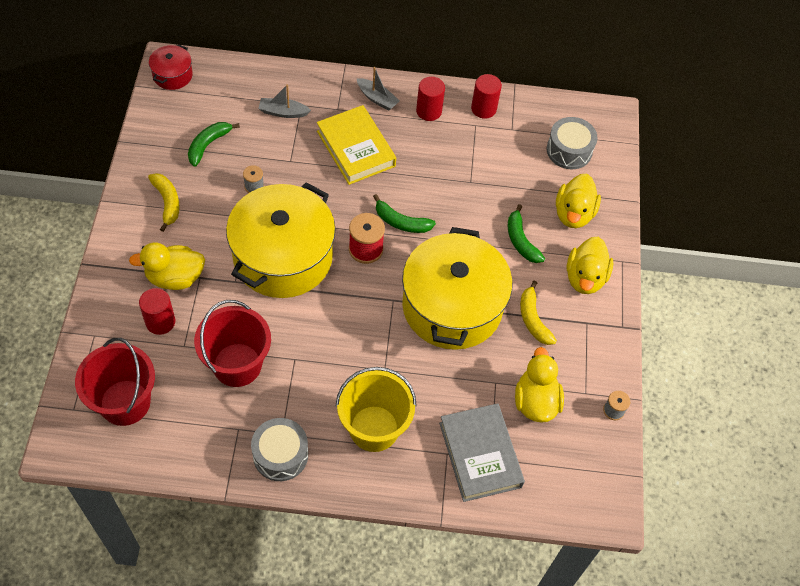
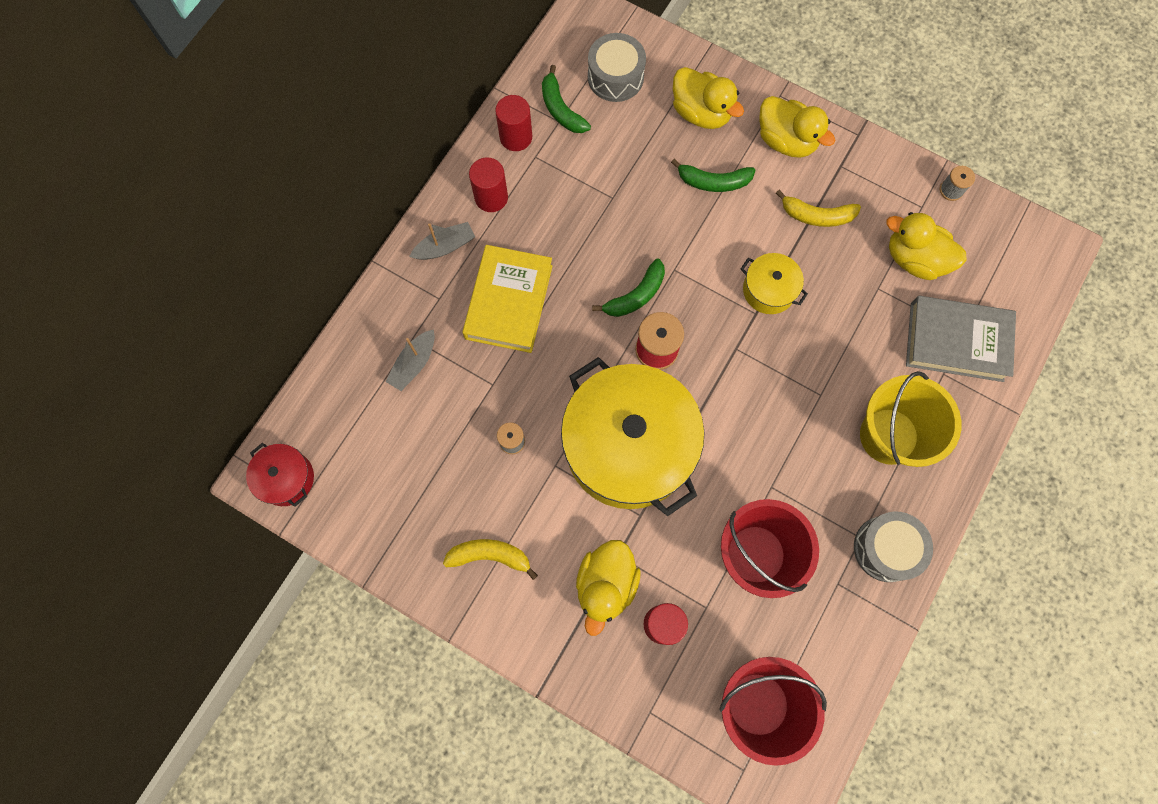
camera: 60 degrees left, 15 degrees up
(208, 145) = (423, 474): green banana -> green banana (561, 109)
(356, 149) = (509, 302): yellow book -> yellow book turned 75 degrees counterclockwise
(452, 306) = (769, 290): yellow pot -> yellow pot, size x0.44

